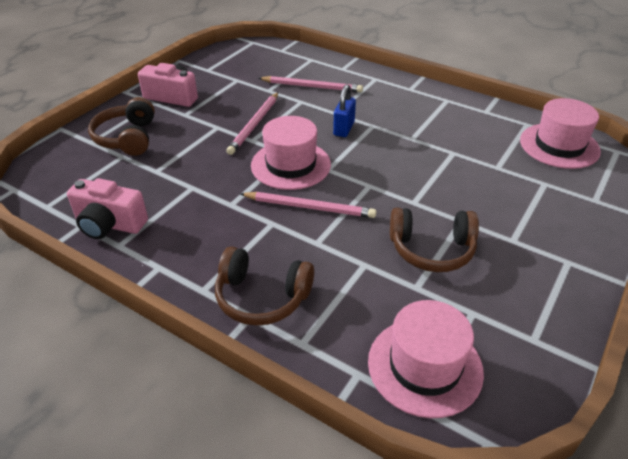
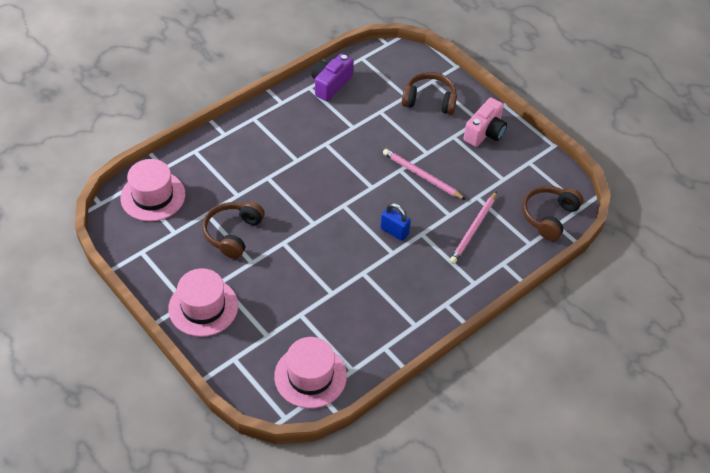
camera: 105 degrees right, 10 degrees up
(109, 224) = (330, 85): pink camera -> purple camera
(262, 297) = (235, 142): brown headphones -> brown headphones (549, 216)
(291, 165) = (357, 185): pink hat -> pink hat (203, 307)
(309, 207) = (304, 183): pink pencil -> none

